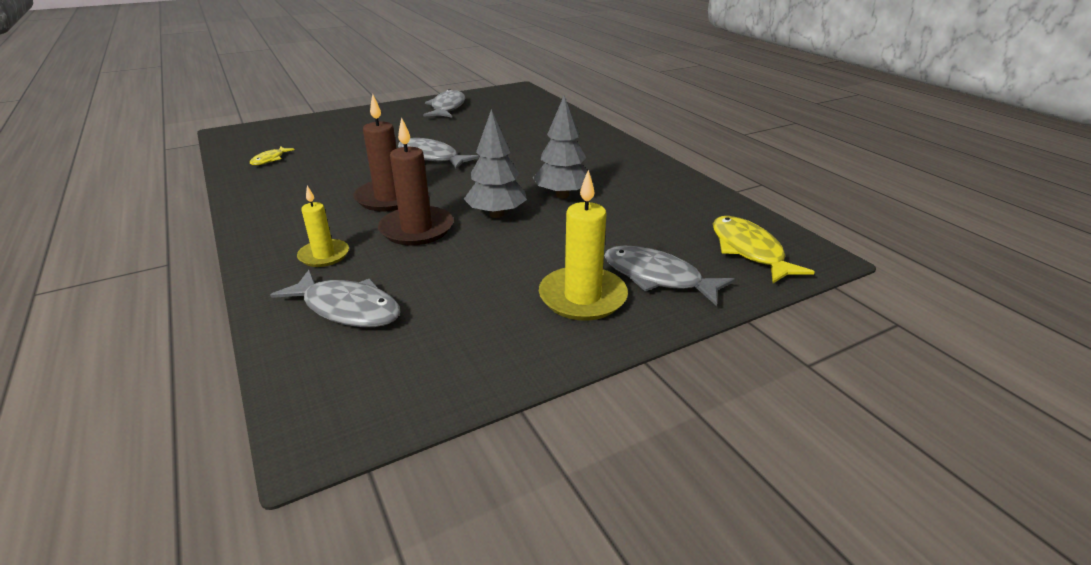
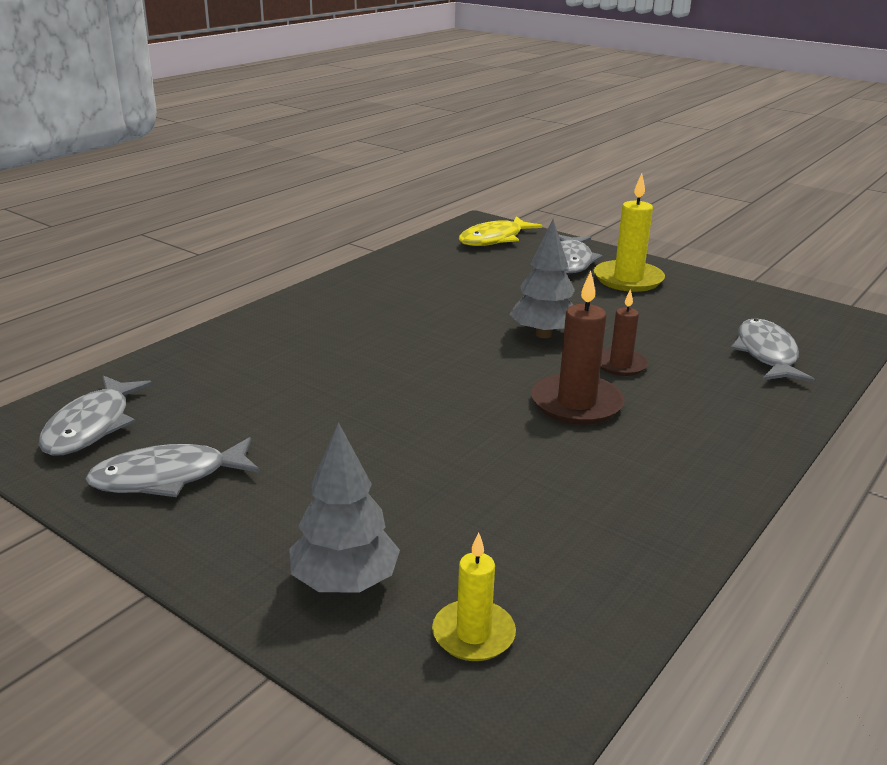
camera: 115 degrees left, 5 degrees down
(270, 159) = (573, 572): yellow fish -> none
(324, 255) = (725, 395): yellow candle -> yellow candle (473, 634)
(416, 229) = (620, 365): brown candle -> brown candle, size x0.62
(431, 157) = (429, 416): grey fish -> grey fish (91, 426)
(562, 195) = (465, 313): grey tree -> grey tree (344, 582)

